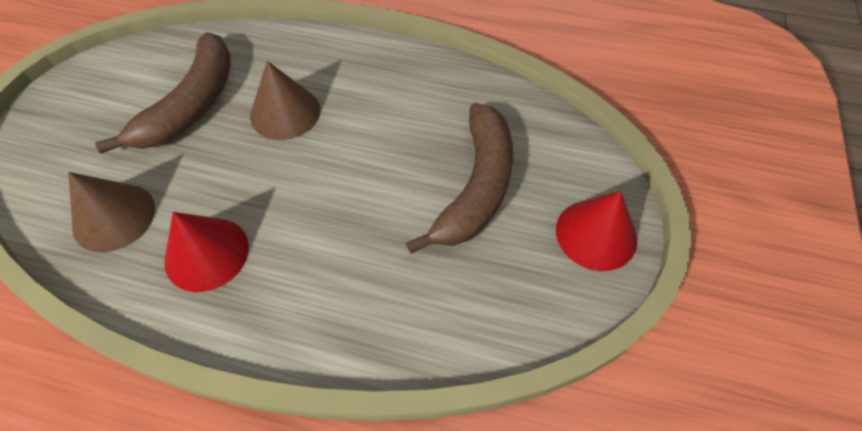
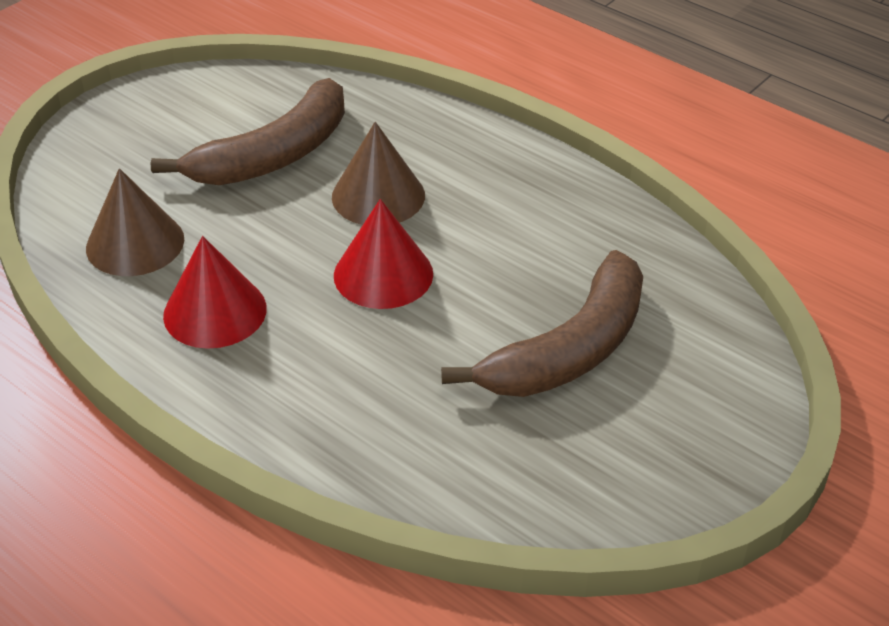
camera: 25 degrees right, 15 degrees down
(596, 234) = (695, 452): red cone -> red cone (383, 274)

